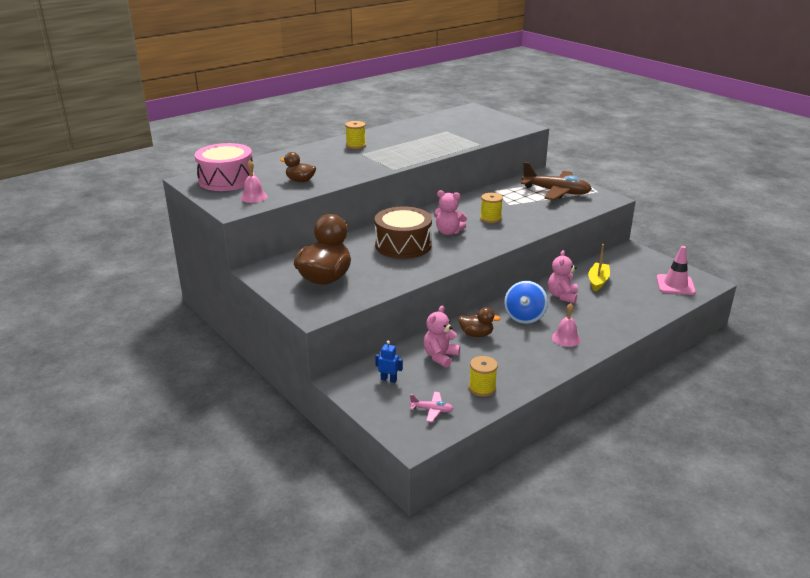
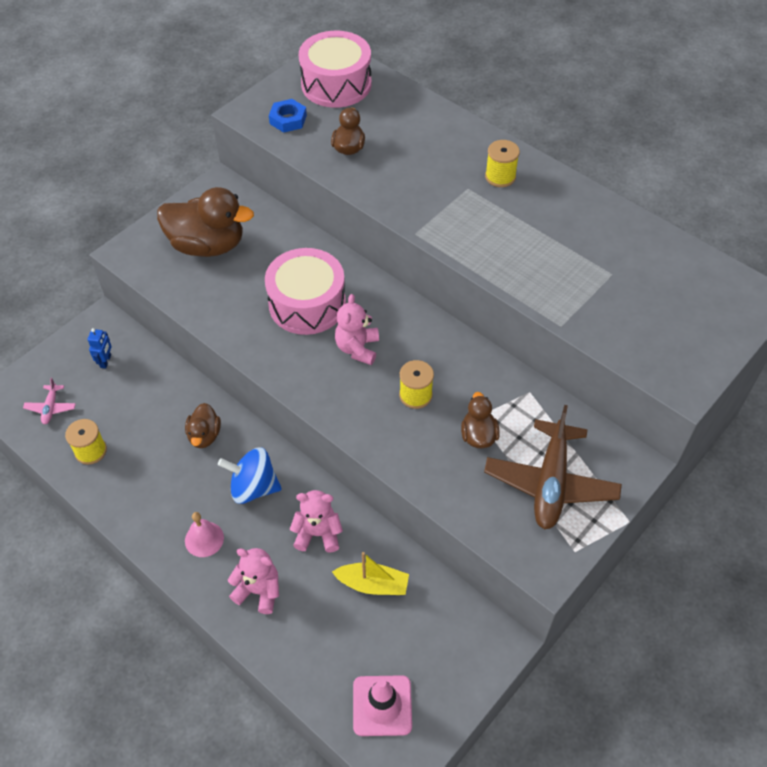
camera: 80 degrees right, 25 degrees up
(253, 197) = (288, 119): pink bell -> blue nut
(403, 245) = (307, 304): brown drum -> pink drum
(440, 356) = (153, 403): pink teddy bear -> pink teddy bear (259, 591)
(523, 205) = (478, 435): none -> brown duck

